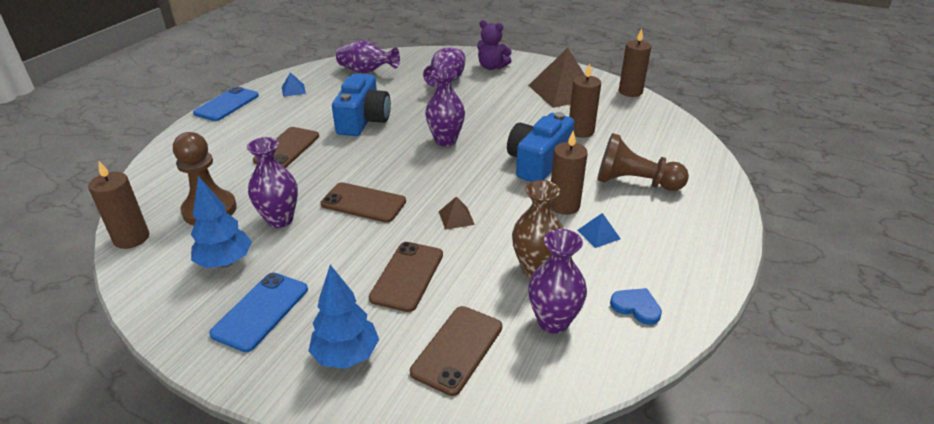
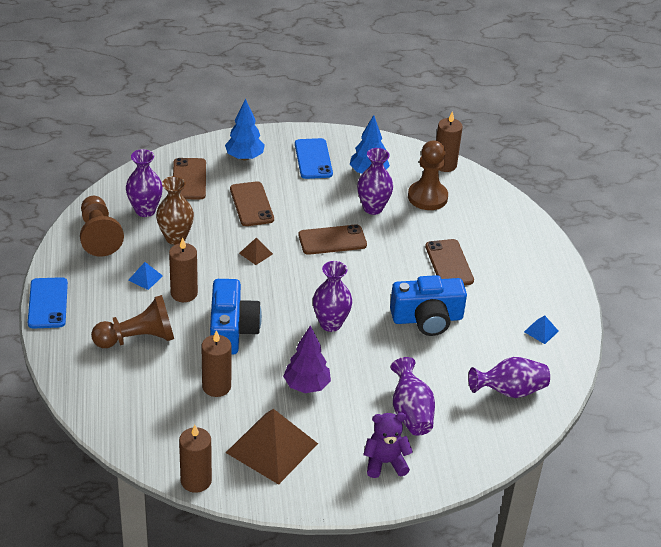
camera: 145 degrees right, 5 degrees up
(227, 104) = (569, 288): blue phone -> blue phone (48, 303)
(363, 120) = (427, 318): blue camera -> blue camera turned 75 degrees counterclockwise
(507, 112) = (306, 386): none -> purple tree
(636, 307) = (99, 236): blue heart -> brown pawn

